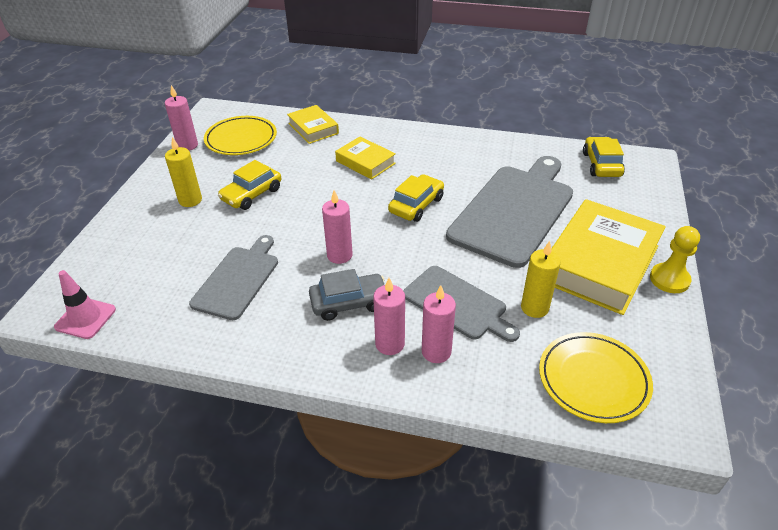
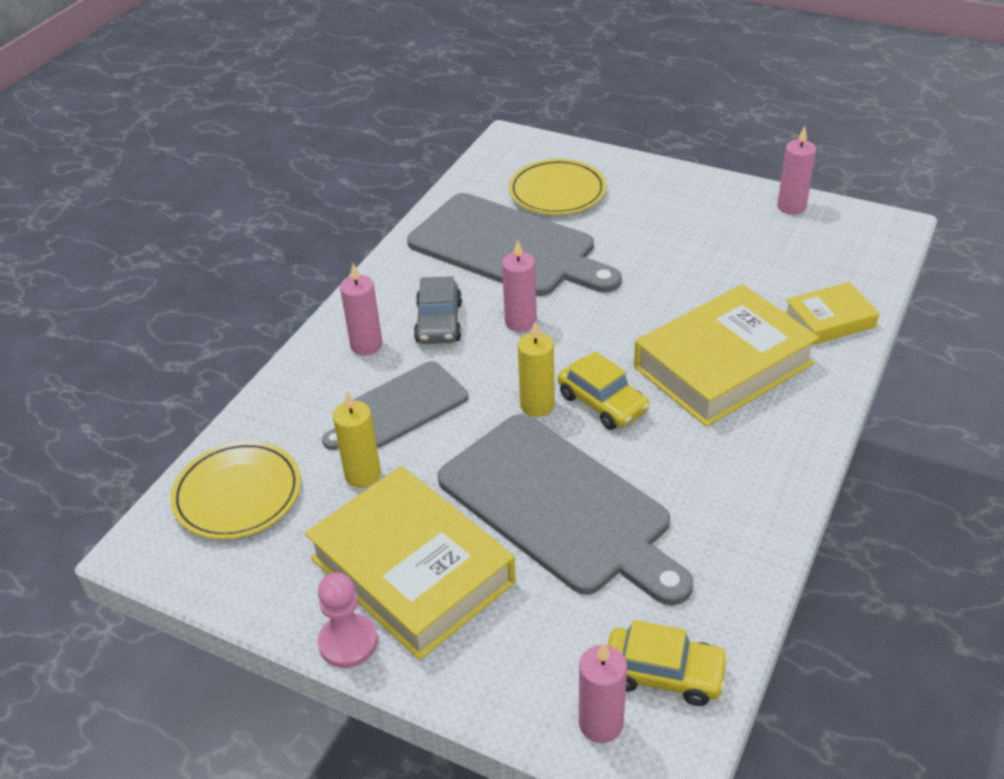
camera: 105 degrees right, 0 degrees up
(85, 318) = (489, 162): pink traffic cone -> none
(190, 200) = (663, 213): yellow candle -> yellow candle (537, 405)
(238, 279) = (507, 247): grey cutting board -> grey cutting board, size x1.70
(241, 139) = (804, 251): yellow plate -> yellow plate (557, 192)
(252, 194) = (664, 258): yellow car -> none
(365, 162) = (723, 365): yellow book -> yellow book, size x1.91
(436, 352) = (339, 377): pink candle -> pink candle (601, 723)
(669, 279) = (348, 642): yellow pawn -> pink pawn

